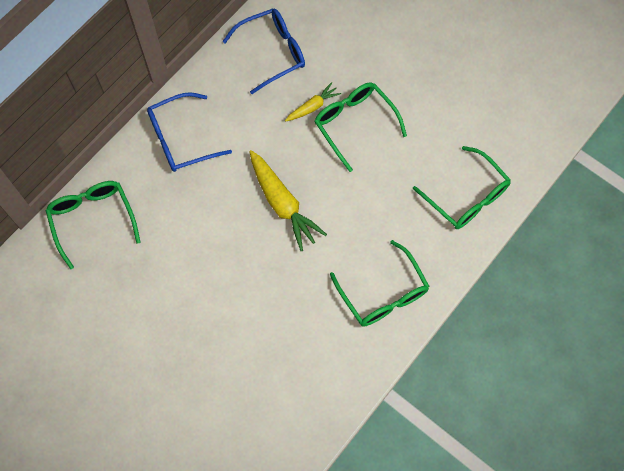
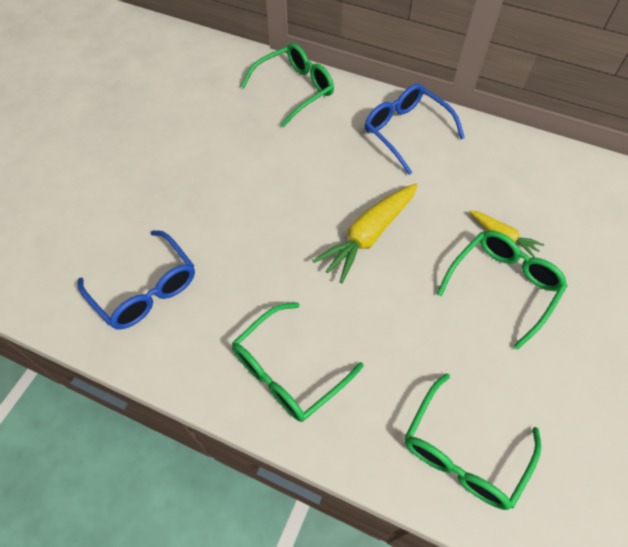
camera: 75 degrees right, 10 degrees down
(272, 52) = (549, 183): blue glasses -> blue glasses (146, 290)

